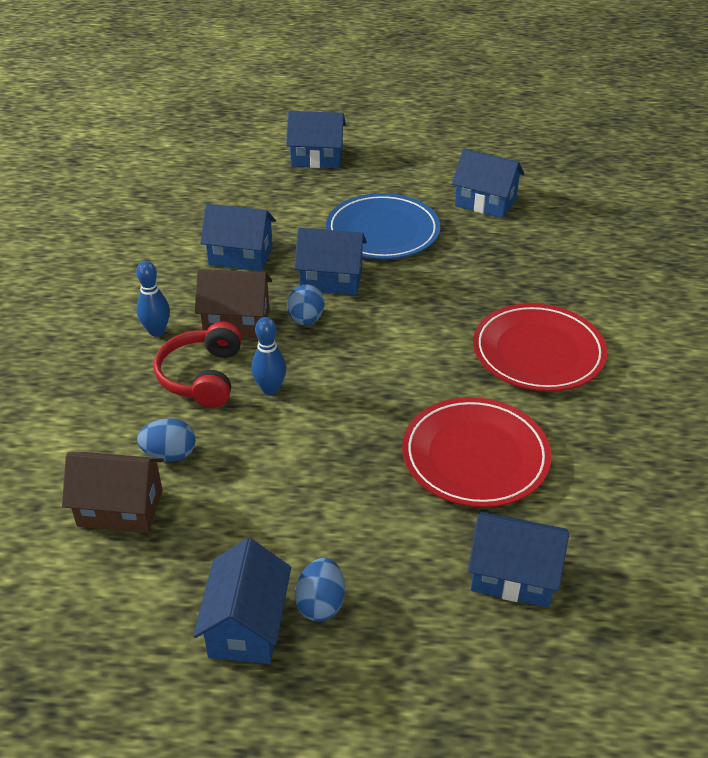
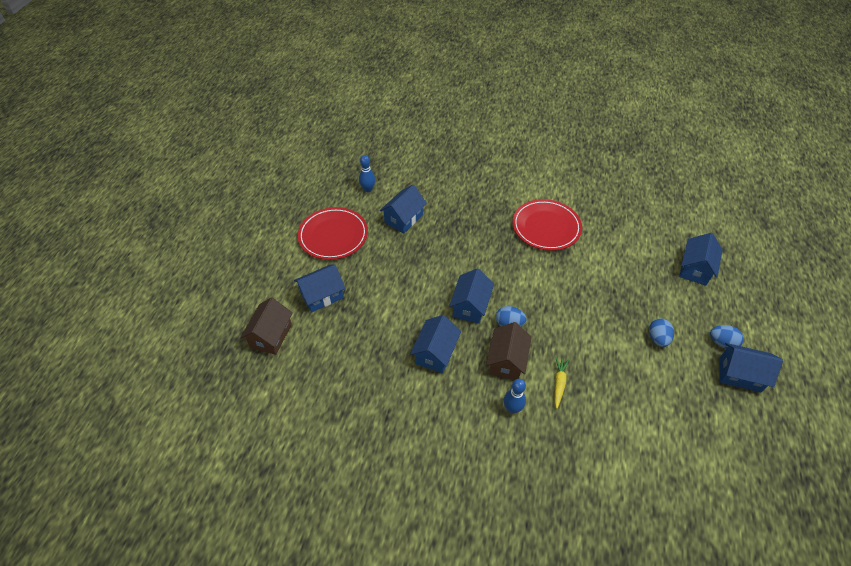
camera: 80 degrees left, 10 degrees up
(120, 508) = (670, 431): brown house -> brown house (271, 336)
(170, 454) = (626, 404): blue egg -> blue egg (657, 338)
(202, 376) = (559, 383): red headphones -> yellow carrot
(270, 389) = (571, 349): blue bowling pin -> blue bowling pin (368, 189)
(317, 158) = (322, 295): blue house -> blue house turned 45 degrees clockwise
(382, 231) = (423, 273): blue plate -> none
(475, 456) = (622, 267): red plate -> red plate (333, 235)

